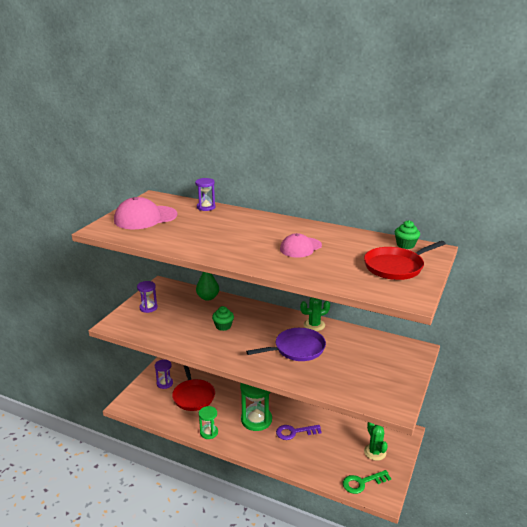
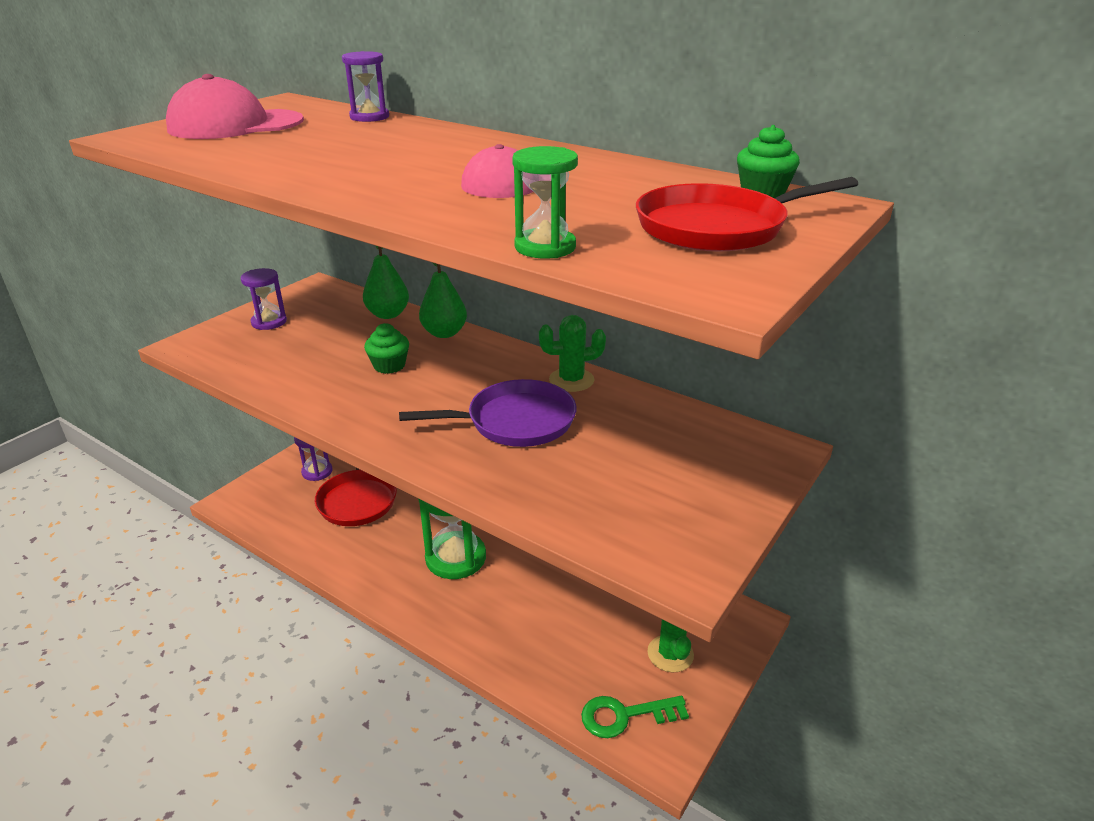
camera: 10 degrees right, 5 degrees up
(209, 432) = (358, 570): green hourglass -> green hourglass (545, 247)
(241, 305) = (444, 333): none -> green pear
(294, 432) = (520, 591): purple key -> none

